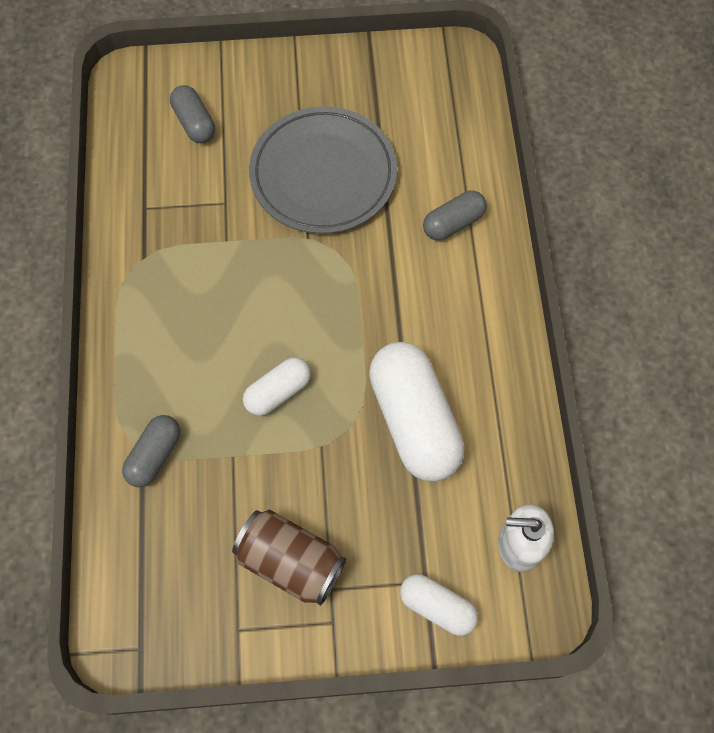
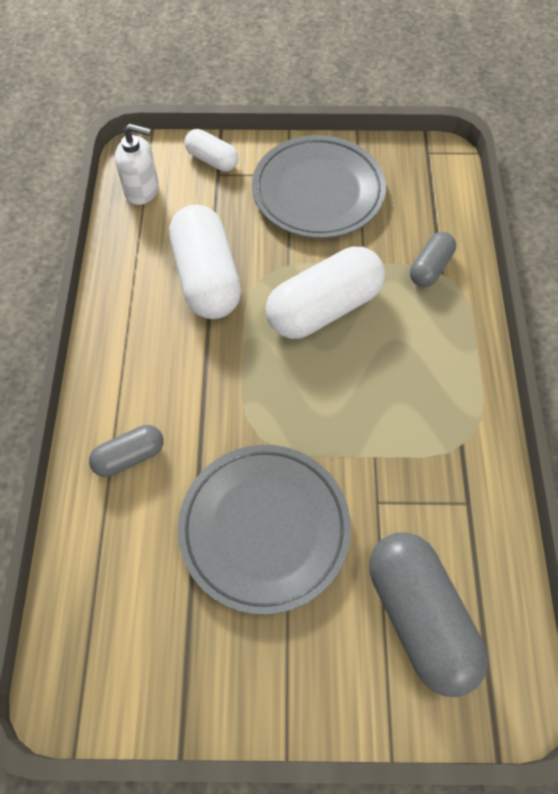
camera: 175 degrees left, 5 degrees down
(194, 123) = (419, 617): grey capsule -> grey capsule, size x1.89
(278, 392) = (324, 308): white capsule -> white capsule, size x1.89
(290, 561) = (318, 192): brown can -> grey plate

